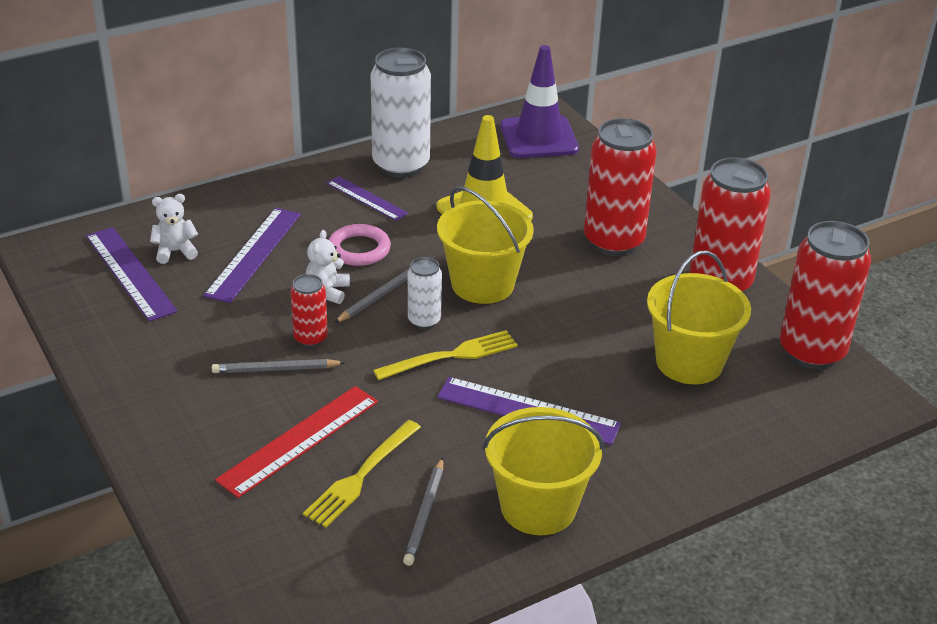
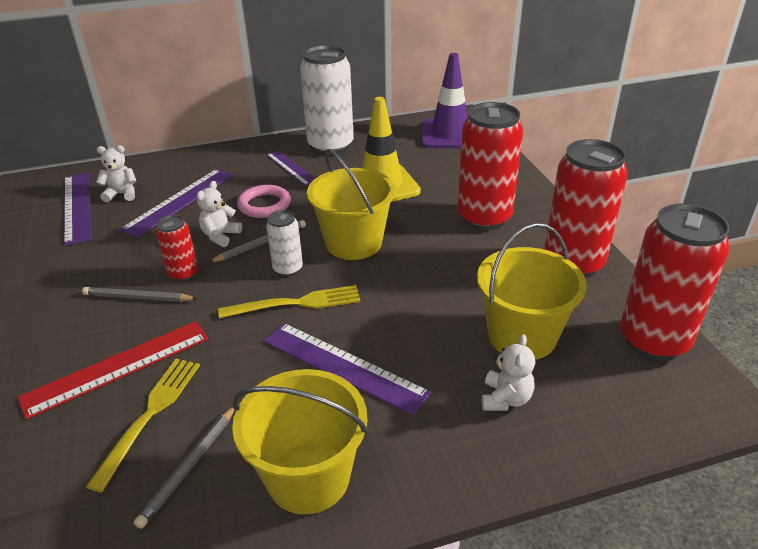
camera: 15 degrees right, 0 degrees up
(360, 477) = (150, 414): yellow fork -> yellow fork turned 150 degrees clockwise
(690, 420) = (505, 399): none -> white teddy bear

